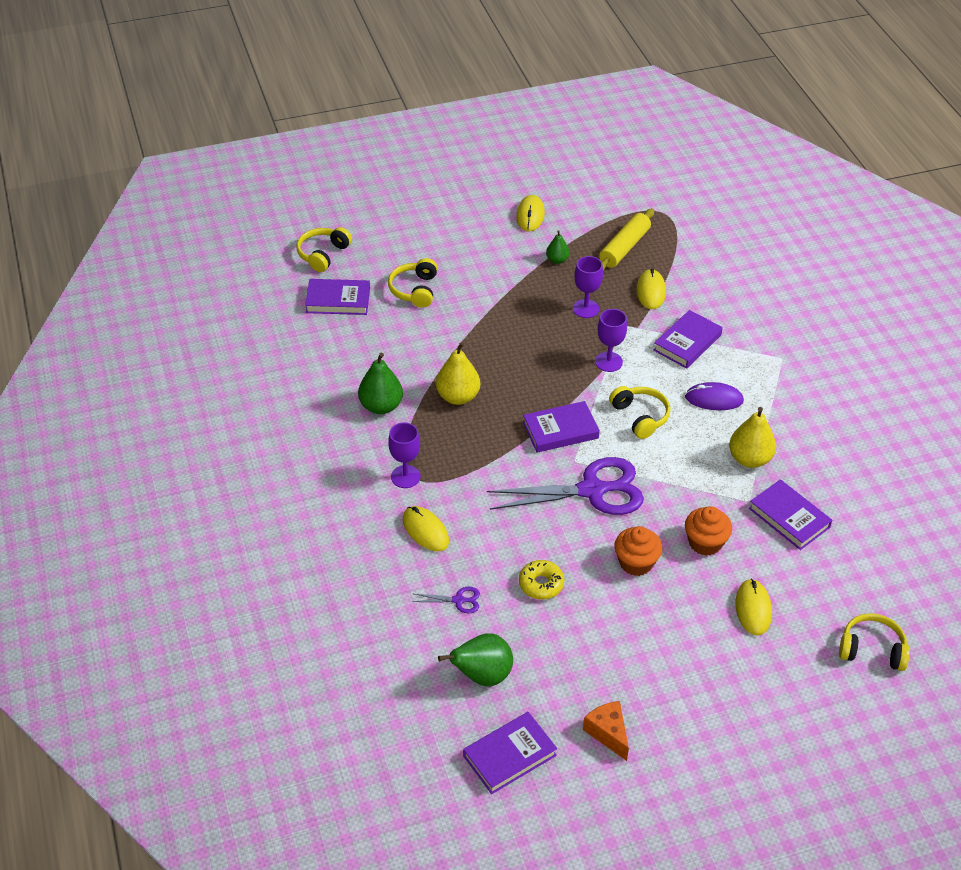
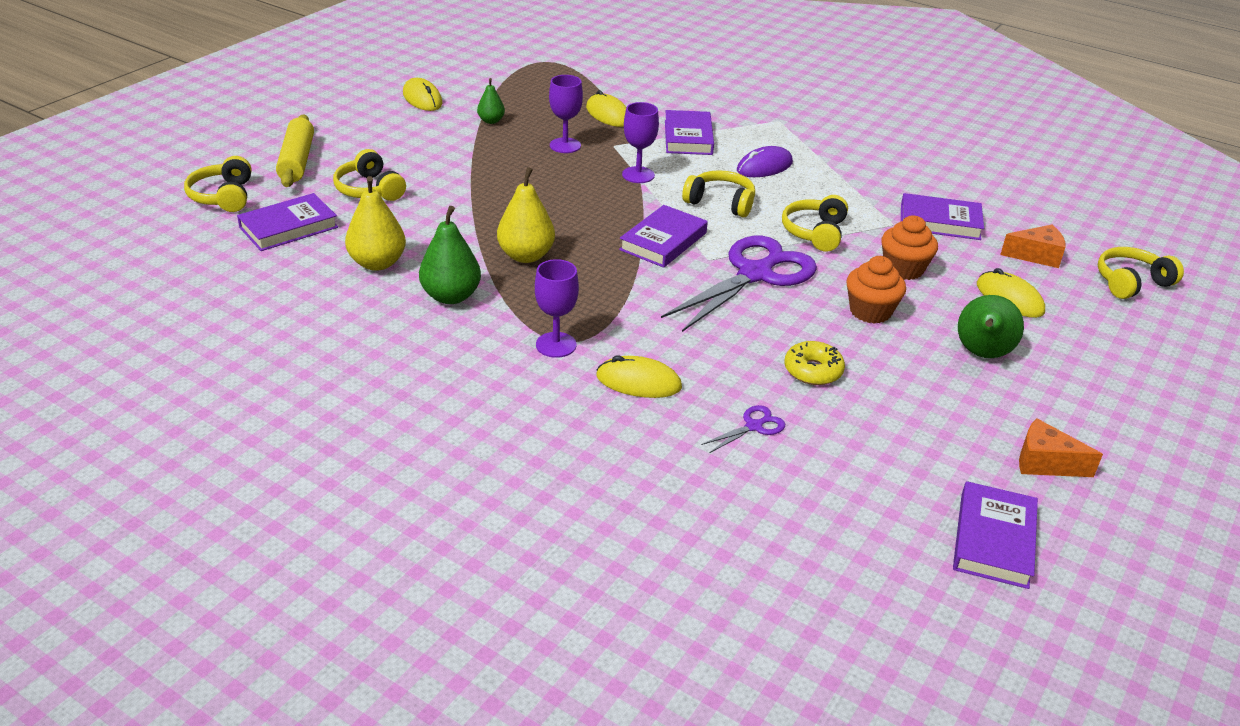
camera: 40 degrees left, 10 degrees down
(482, 675) = (868, 481): green pear -> green pear (982, 354)
(624, 248) = (543, 93): yellow rolling pin -> yellow rolling pin (297, 161)
(678, 478) = (815, 232): none -> yellow headphones
(749, 459) = (851, 195): yellow pear -> yellow pear (377, 263)
(826, 586) = (1036, 256): none -> orange cheese

